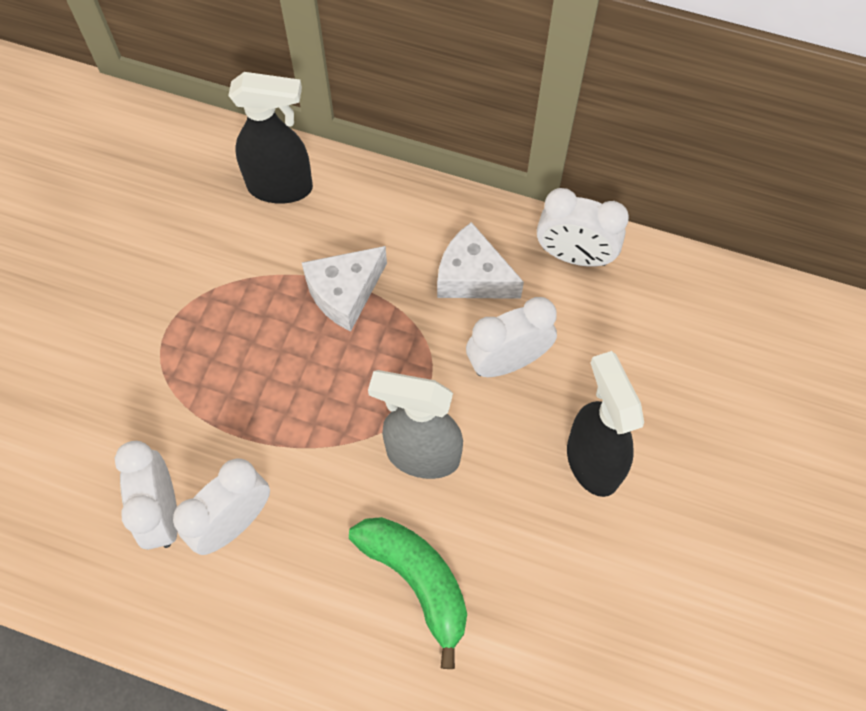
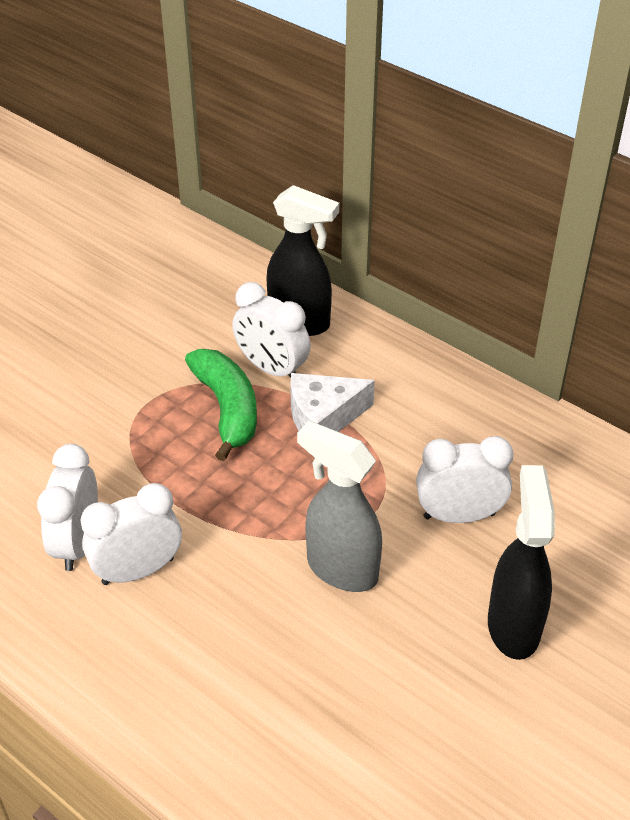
camera: 20 degrees right, 20 degrees down
(417, 580) = (291, 675): green banana -> green banana (227, 409)
(472, 277) = (452, 437): white cheese -> none
(574, 256) = (561, 447): white clock -> white clock (272, 369)

